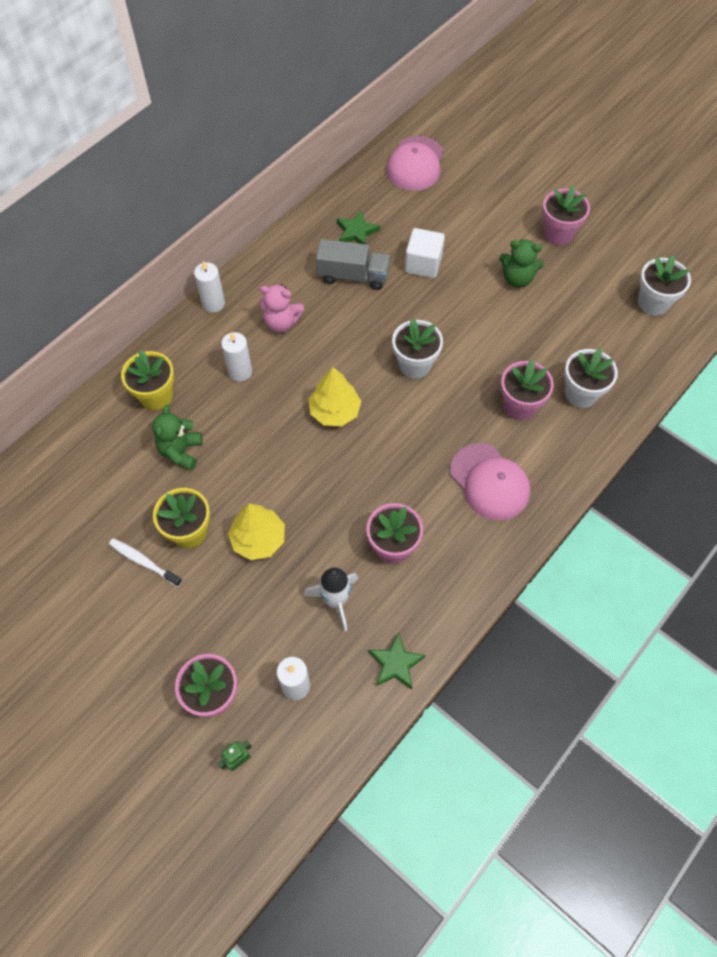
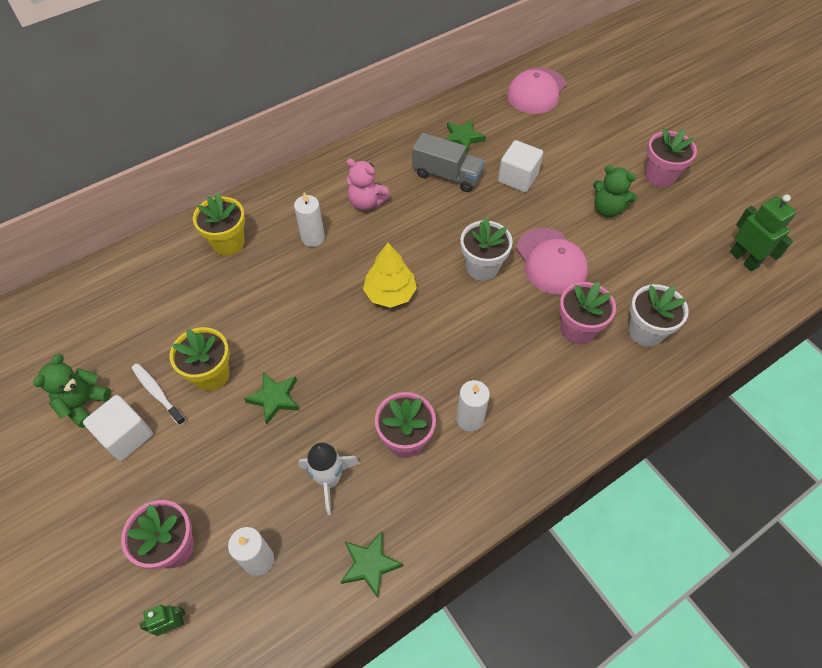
camera: 15 degrees right, 5 degrees down
(129, 609) = (126, 436): none -> white cube
(181, 451) = (232, 297): green teddy bear -> green teddy bear (84, 403)
(213, 303) = (310, 173): white candle -> white candle (470, 419)
(258, 539) = (274, 398): yellow tree -> green star
(489, 482) = (525, 398): pink cap -> pink cap (551, 261)
(653, 303) = (744, 259): white flower pot -> green robot

